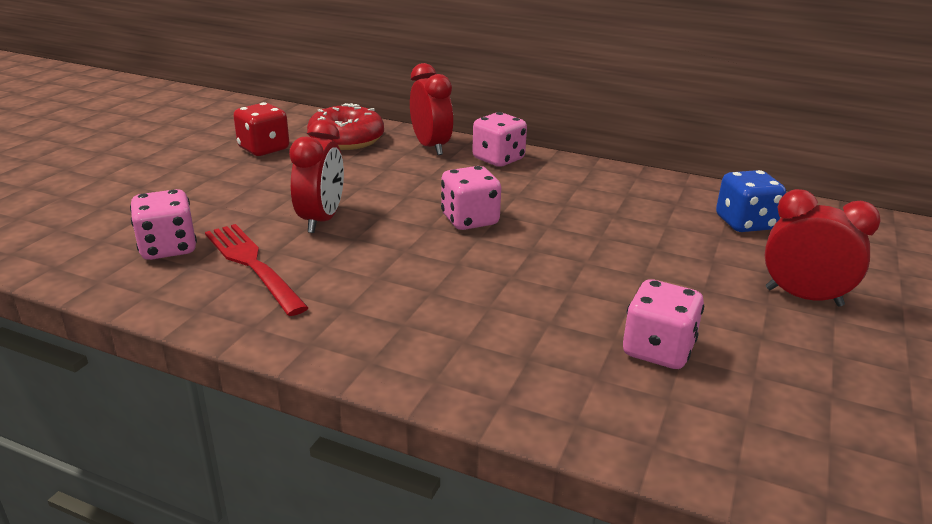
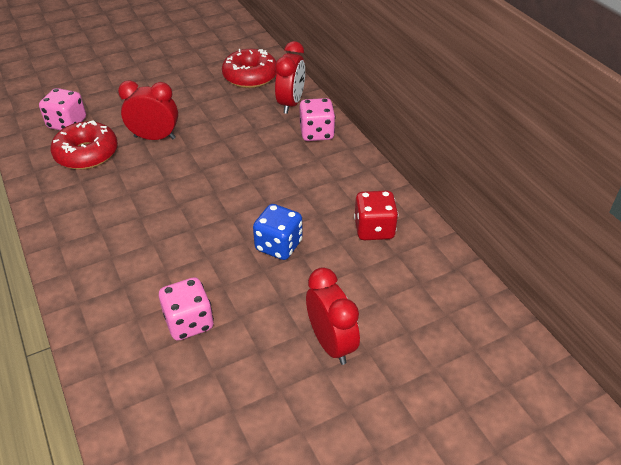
camera: 40 degrees right, 15 degrees up
(252, 265) = (87, 154): red fork -> red donut
(264, 149) = (196, 66): red dice -> red dice (374, 229)
(321, 220) = (155, 137): red clock -> red clock turned 135 degrees counterclockwise
(470, 220) = (228, 176): pink dice -> none
(745, 223) = (394, 268): blue dice -> blue dice (278, 245)

